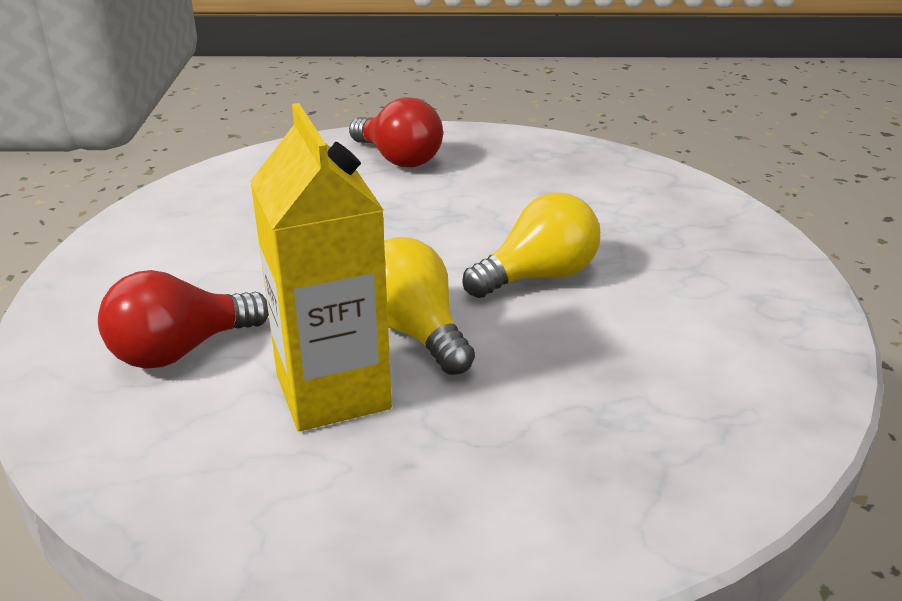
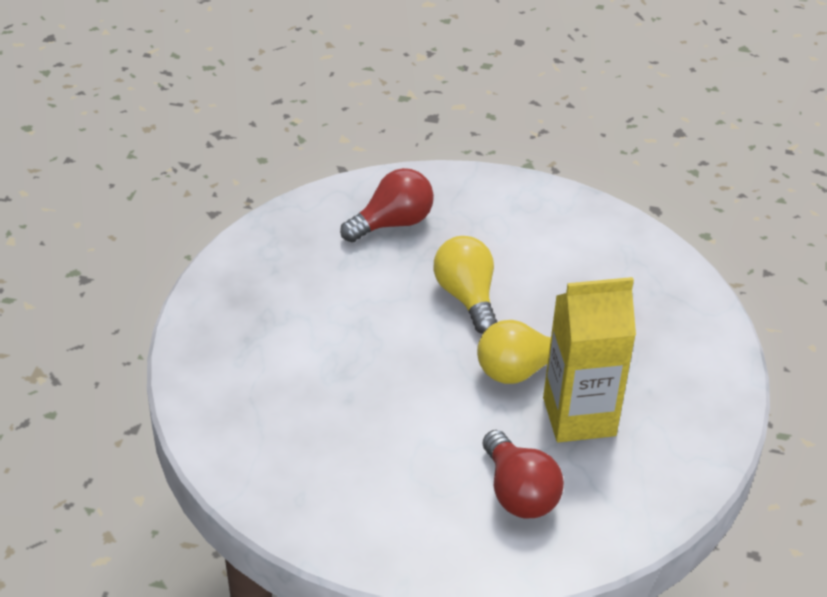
camera: 80 degrees left, 10 degrees up
(398, 159) = (245, 341): red light bulb -> red light bulb (392, 223)

